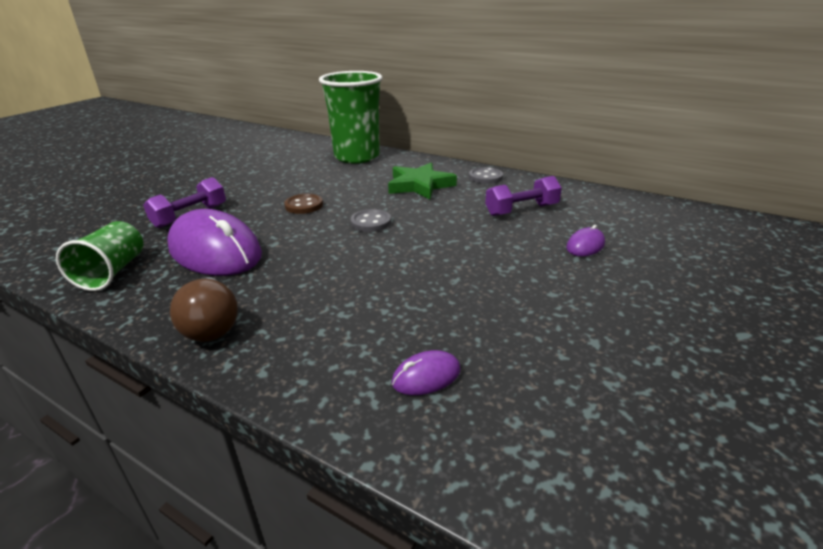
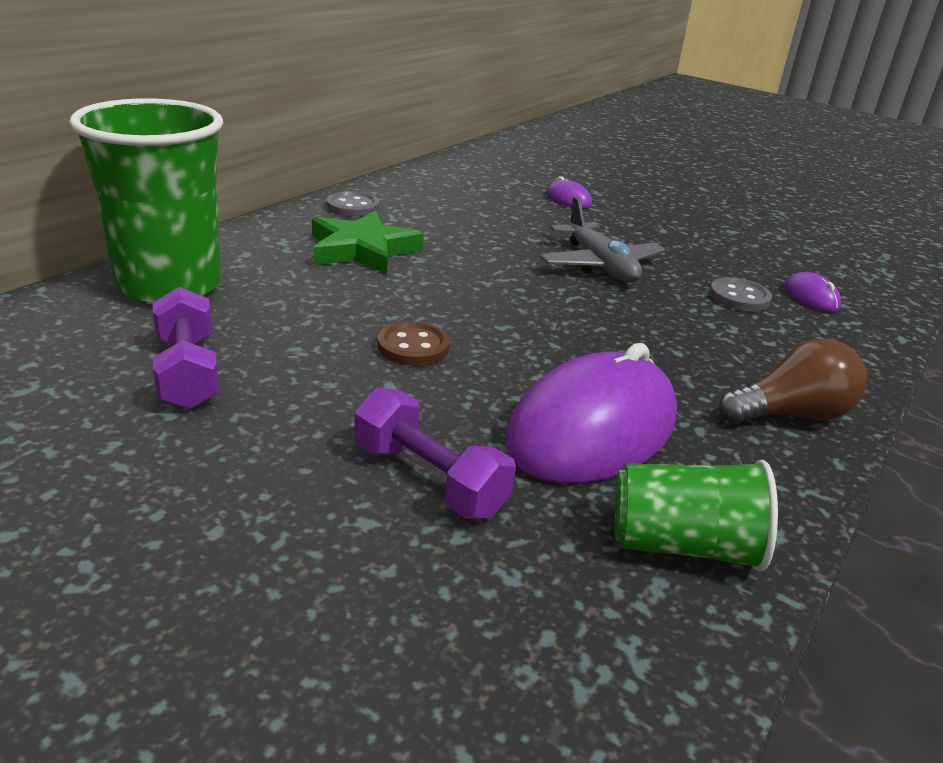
camera: 90 degrees left, 0 degrees up
(371, 222) = (495, 296): grey button -> grey button (739, 297)
(441, 258) = (600, 265): none -> grey plane
(521, 210) = (475, 208): purple dumbbell -> purple dumbbell (188, 372)

